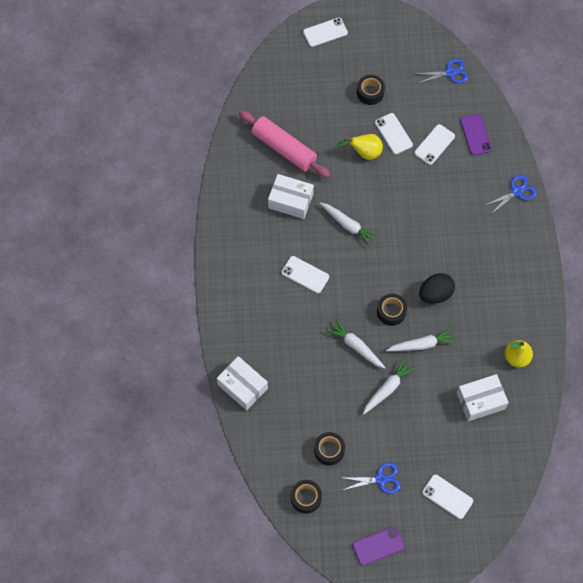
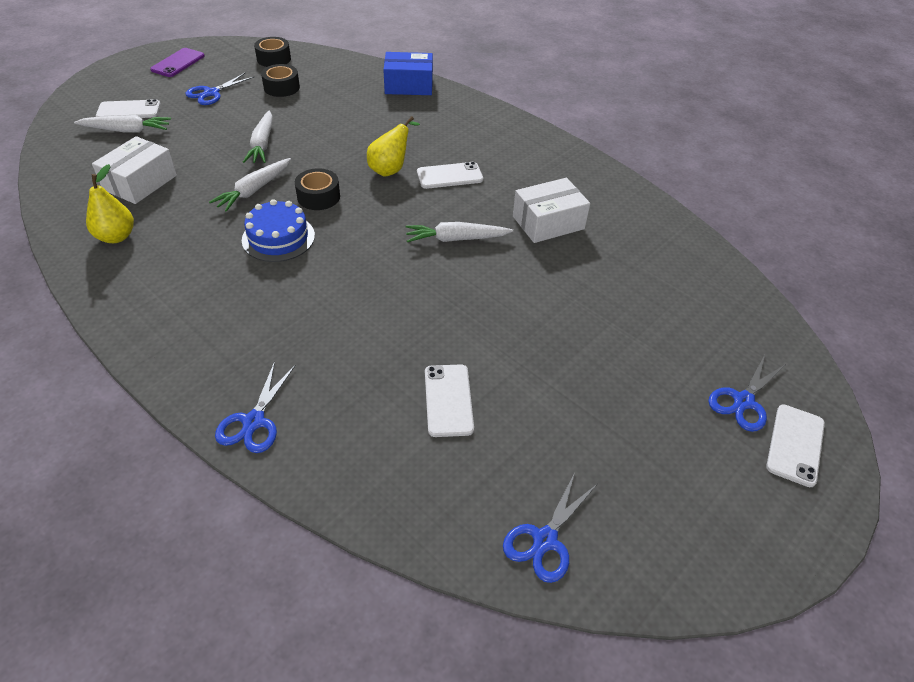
camera: 135 degrees right, 20 degrees down
(242, 386) = (409, 85): white box -> blue box
(284, 148) = (626, 264): pink rolling pin -> none
(321, 58) = (743, 401): none -> blue scissors
(356, 346) = (329, 155): white carrot -> white carrot (126, 130)
(364, 153) = (530, 323): yellow pear -> yellow pear (391, 169)
(370, 93) = (620, 405): black tape -> none
(393, 134) = (522, 373): white phone -> none
(435, 294) = (278, 238): black egg -> blue cake
(475, 135) = (398, 462): purple phone -> none

